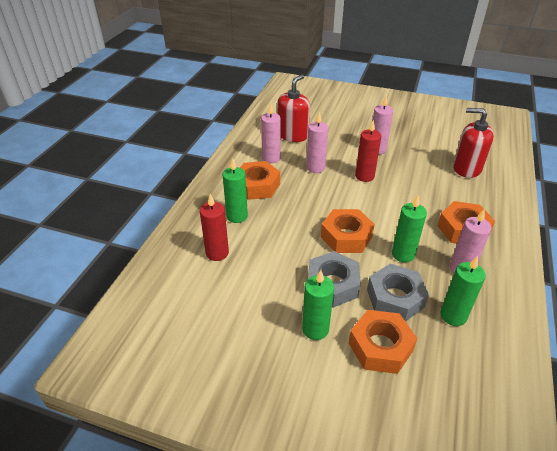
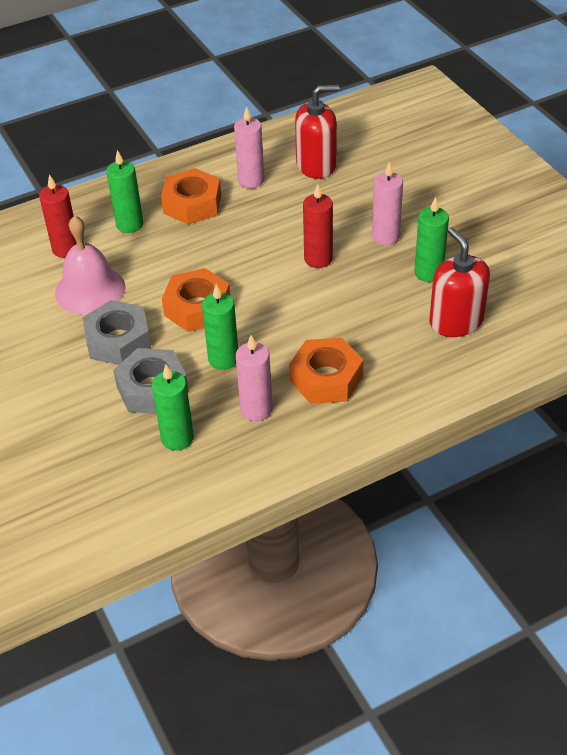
camera: 45 degrees right, 5 degrees up
(269, 267) = (90, 290): none -> pink bell
(315, 168) = (281, 218): pink candle -> none
(315, 329) = (51, 365): green candle -> green candle (428, 273)
(380, 347) = (79, 414): orange nut -> none

